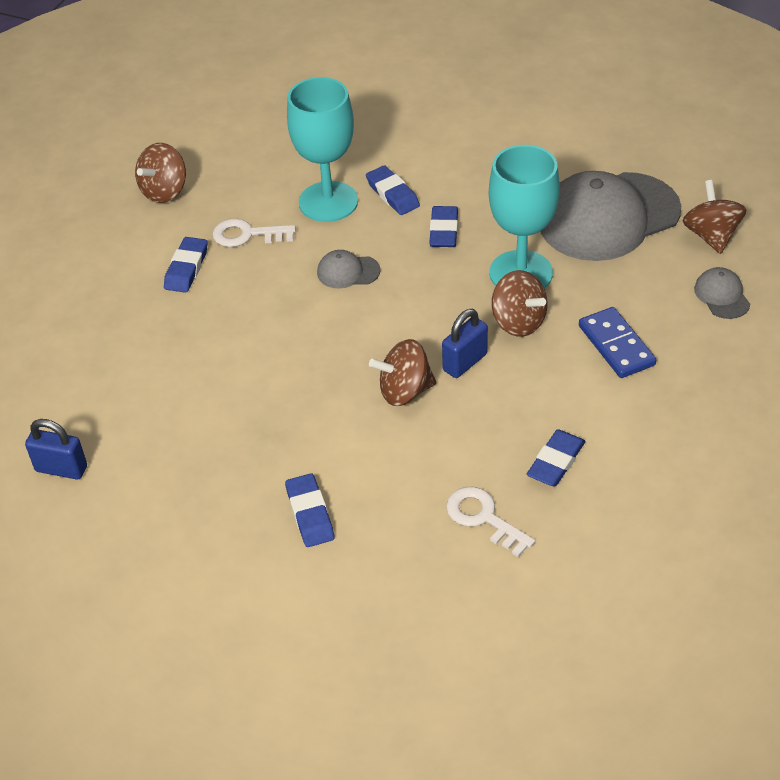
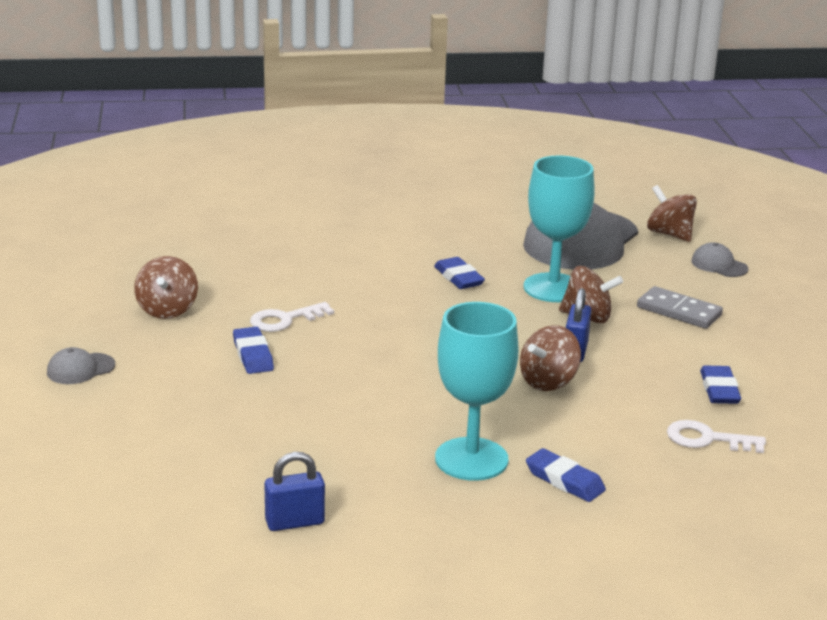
camera: 35 degrees left, 20 degrees down
(328, 202) = (335, 282): turquoise goblet -> turquoise goblet (471, 459)
(348, 272) = (407, 321): grey cap -> grey cap (80, 369)
(392, 194) = (387, 265): blue eraser -> none
(616, 345) = (679, 311): blue domino -> grey domino

